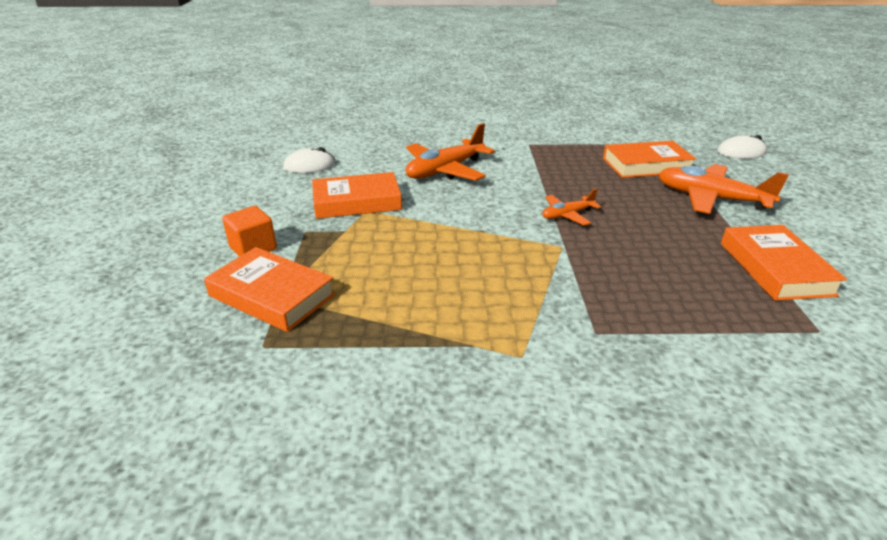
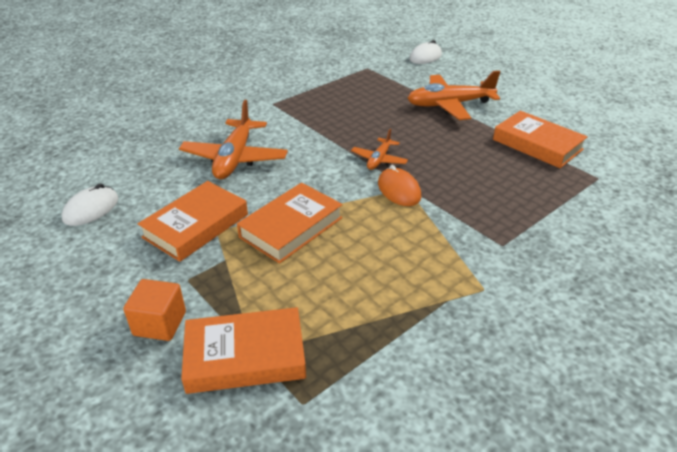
camera: 40 degrees left, 5 degrees up
(552, 244) = (399, 190): none -> orange mouse
(646, 165) = (380, 91): orange book -> orange book (291, 227)

